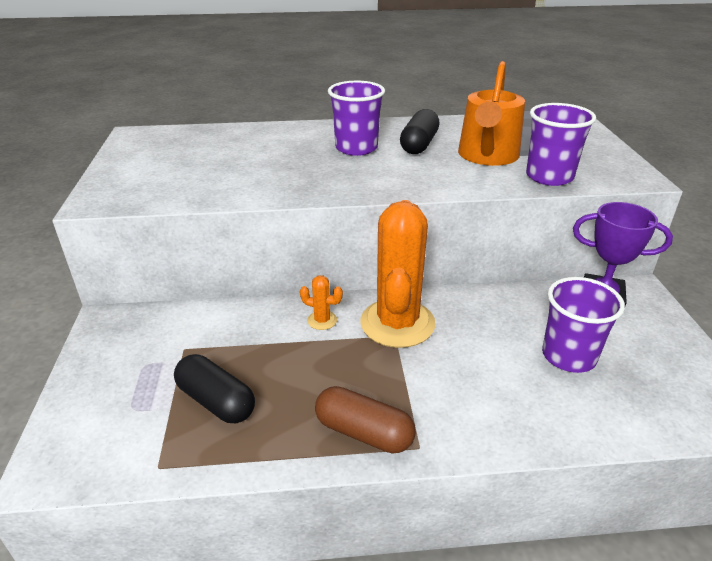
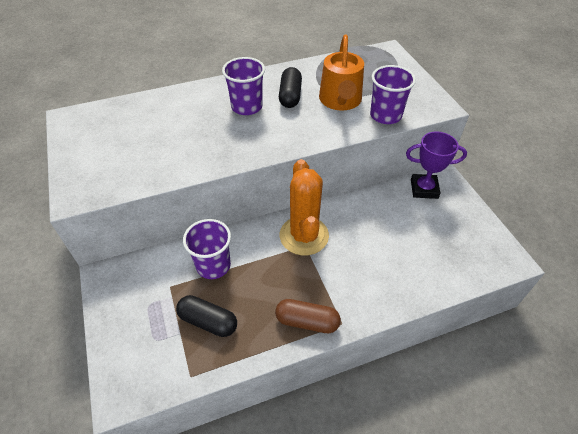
camera: 15 degrees left, 15 degrees up
(322, 320) = (254, 243): orange cactus -> none
(568, 356) = (412, 238): purple cup -> purple cup (213, 265)

